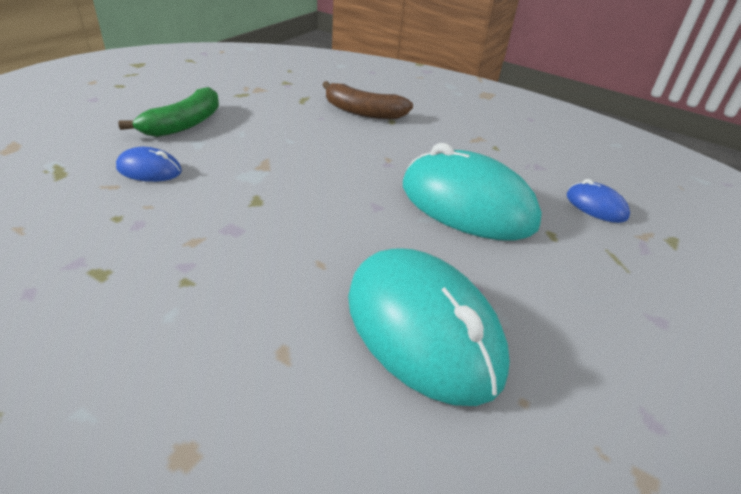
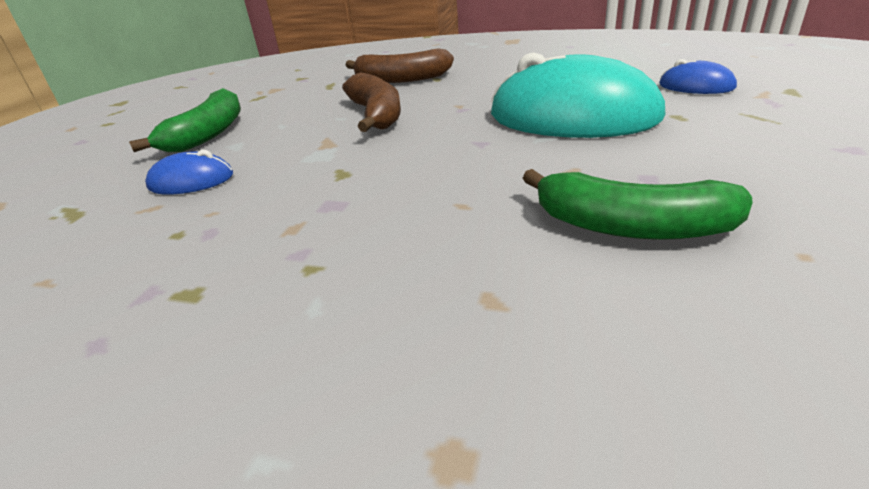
camera: 10 degrees left, 5 degrees down
(318, 147) = (376, 115): none -> brown banana
(422, 329) = (630, 226): turquoise mouse -> green banana

